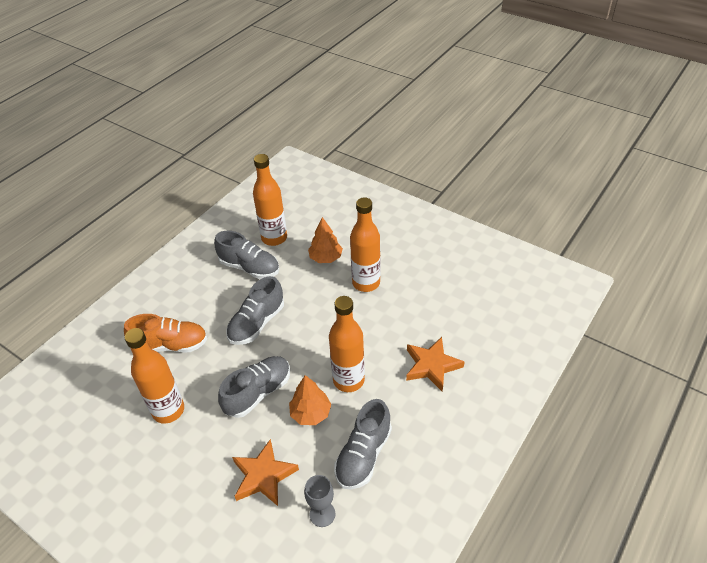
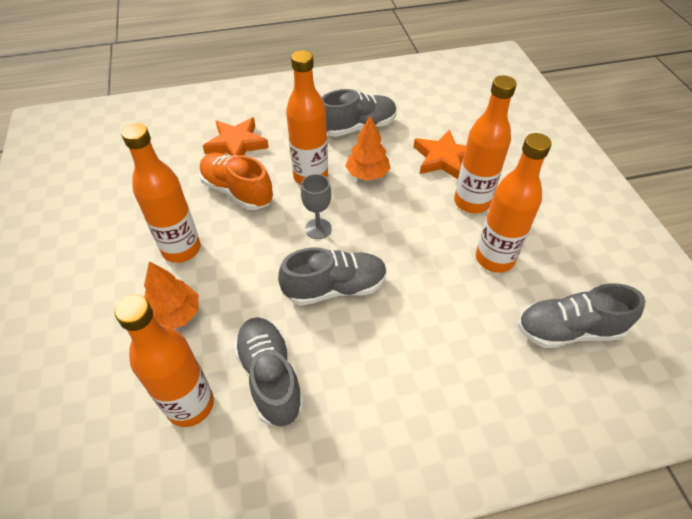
camera: 140 degrees left, 5 degrees up
(171, 345) = (450, 332): orange shoe -> orange shoe (237, 191)
(212, 447) = (471, 202): none -> orange bottle
(258, 393) = (396, 218): grey shoe -> grey shoe (568, 330)
(322, 514) = (420, 117): grey goblet -> grey goblet (318, 229)

